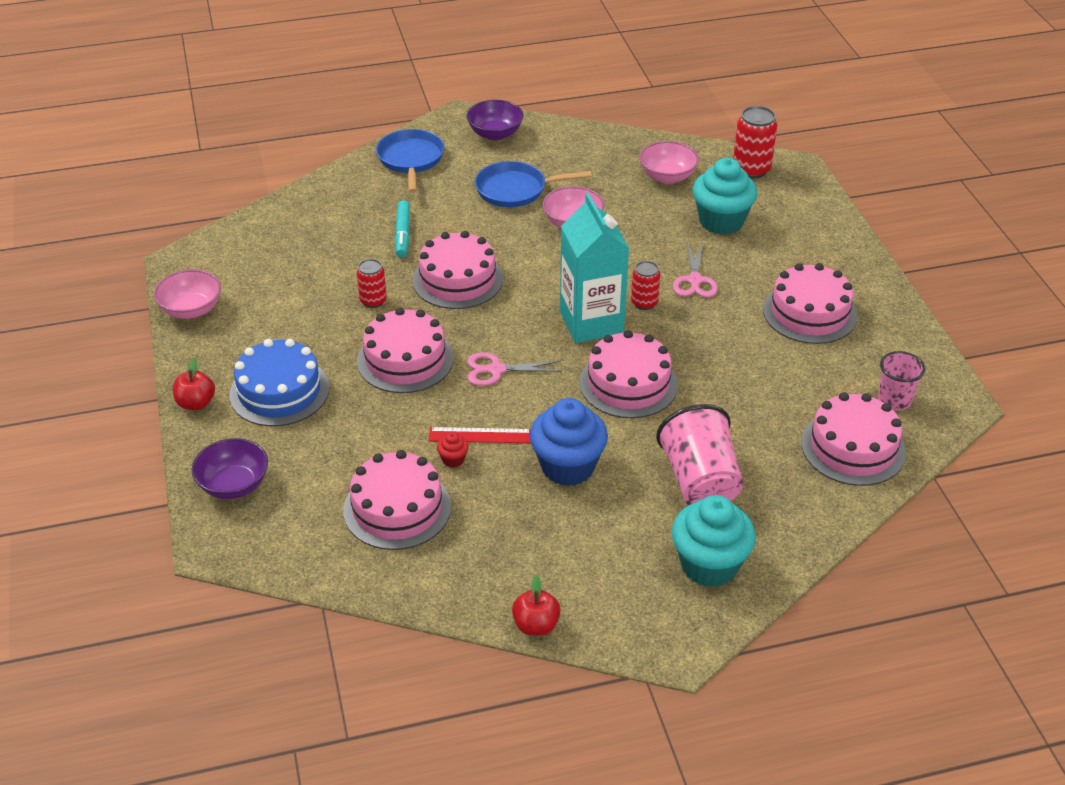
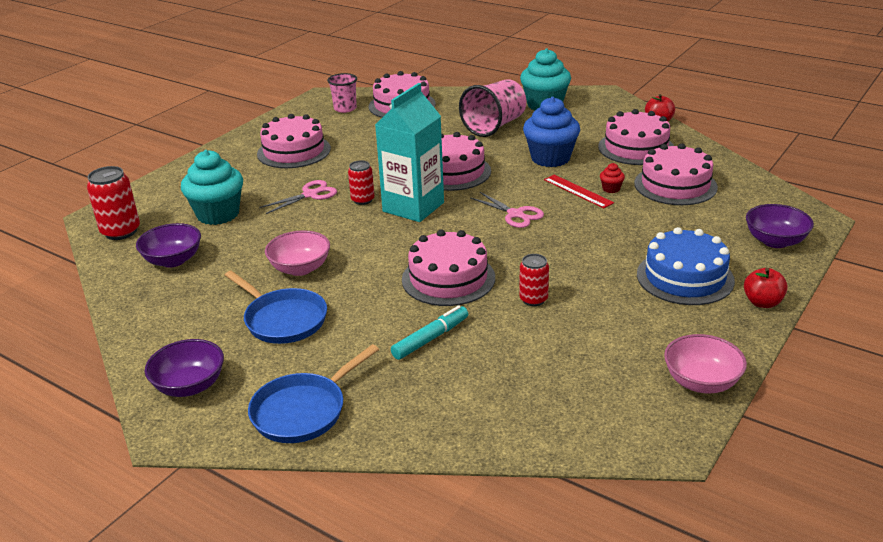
camera: 130 degrees left, 10 degrees down
(405, 359) = (566, 249): pink cake -> pink cake (636, 148)
(667, 176) = (173, 260): pink bowl -> purple bowl

